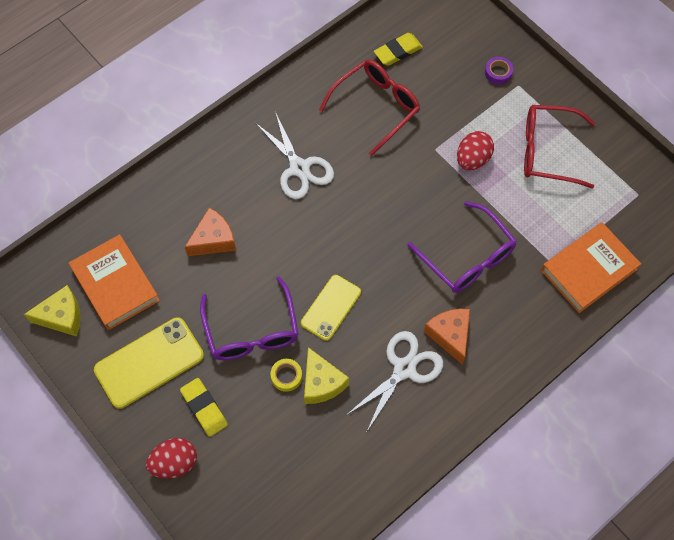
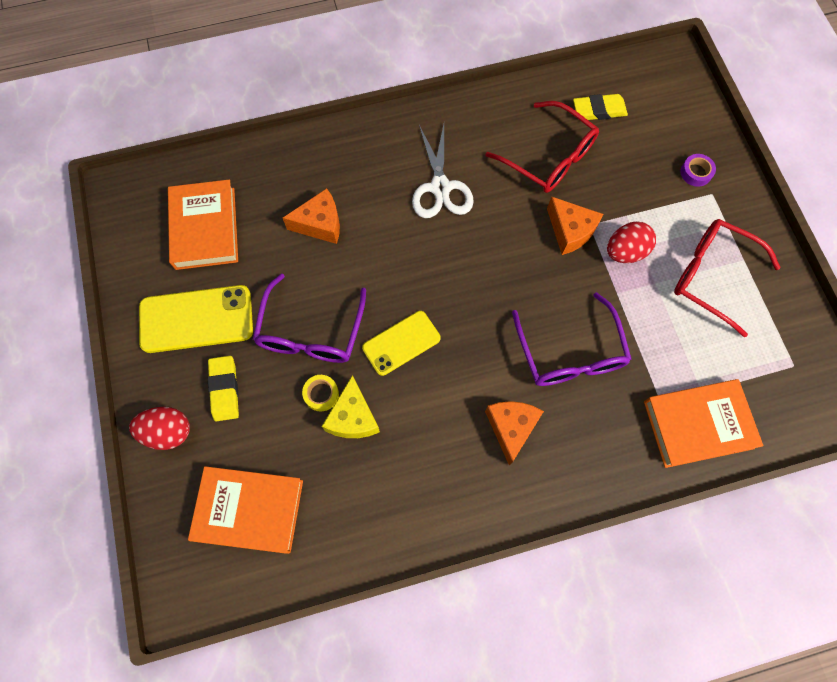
camera: 25 degrees right, 5 degrees up
(62, 316) = (140, 238): yellow cheese -> none
(275, 492) = (249, 510): none -> orange book
(376, 107) = (549, 157): red glasses -> red glasses turned 60 degrees clockwise
(405, 368) = (446, 442): white scissors -> none
(422, 161) = (570, 231): none -> orange cheese

